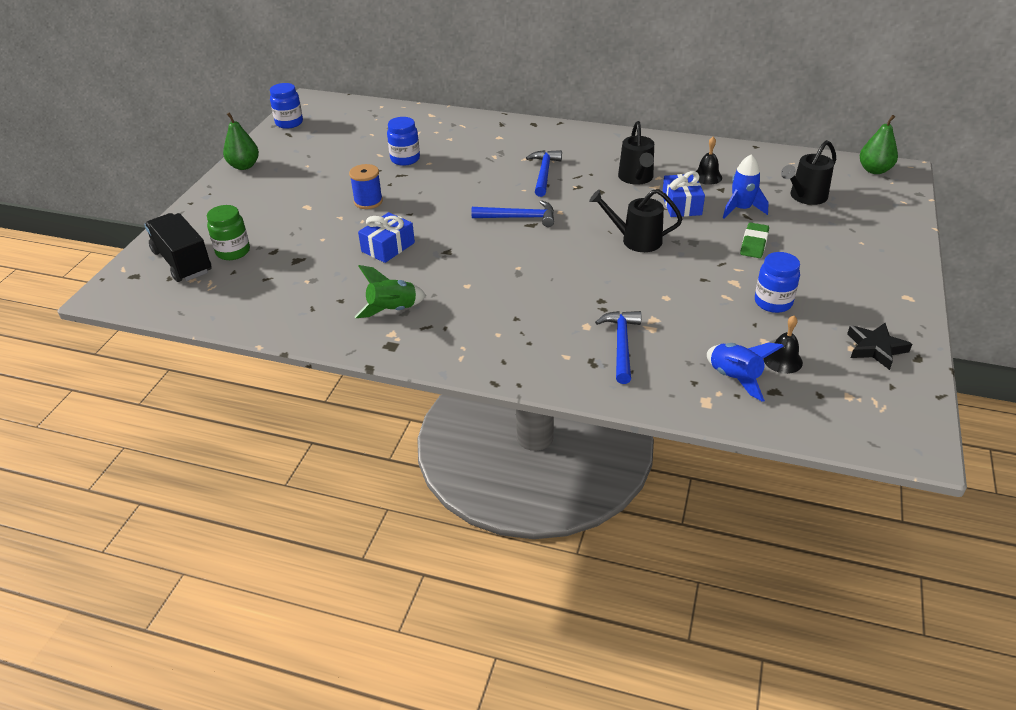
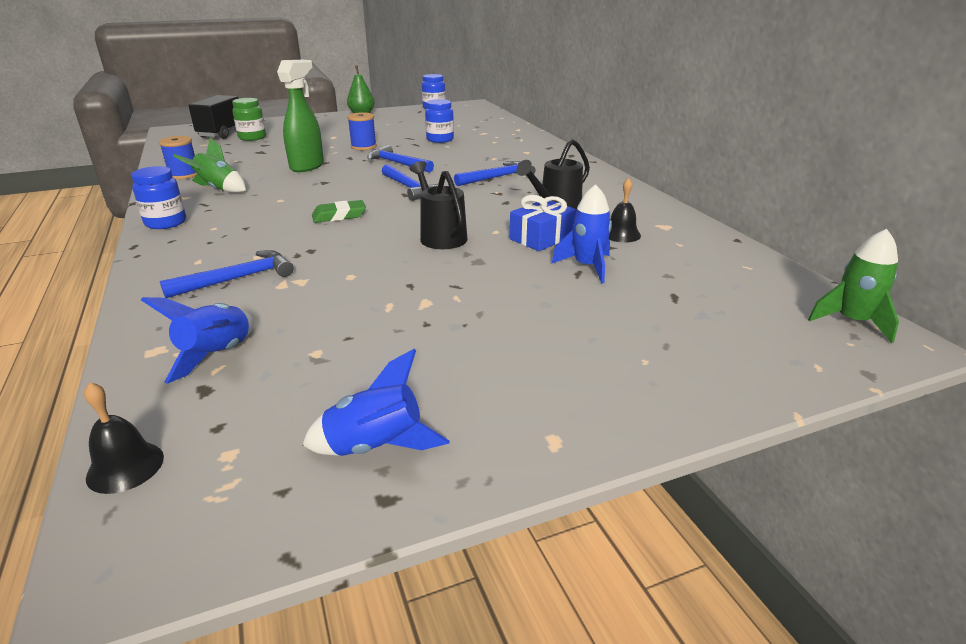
camera: 50 degrees right, 10 degrees down
(315, 321) = (184, 175): none -> blue spool
(388, 247) = (307, 166): blue gift -> green spray bottle
(446, 202) = (397, 163): none -> blue hammer
(754, 244) = (524, 292): green eraser -> green eraser (339, 216)
(773, 302) = (409, 336): blue jar -> blue jar (166, 223)
(782, 360) = (281, 377): black bell -> black bell (125, 467)
(805, 197) = (684, 294): black watering can -> none
(874, 170) = (852, 322): green pear -> green rocket
(875, 348) = (376, 446): black star -> blue rocket

